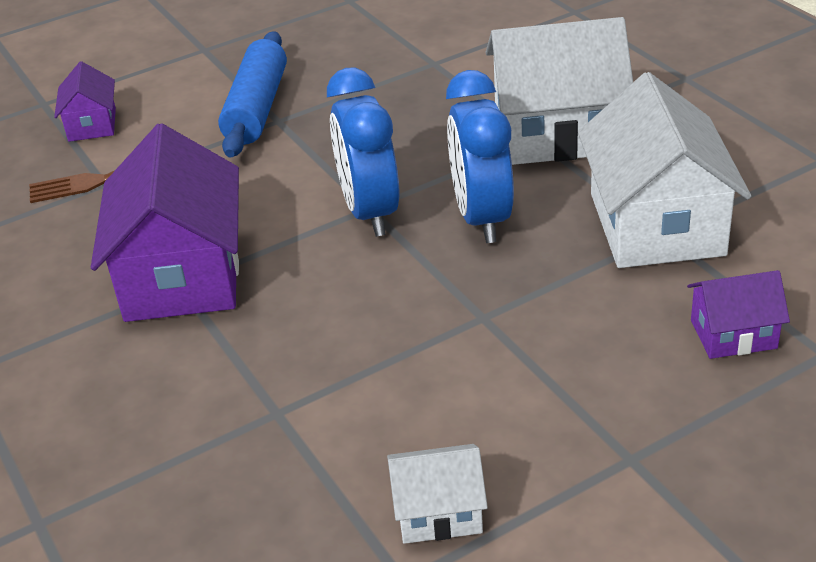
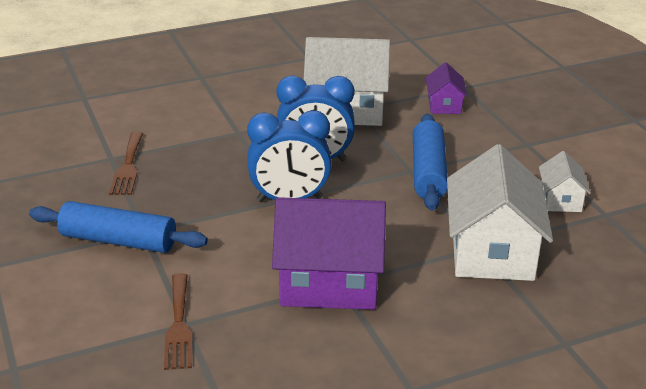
camera: 85 degrees left, 5 degrees down
(92, 125) = (80, 334): purple house -> none
(416, 78) = (128, 167): none -> brown fork
(484, 336) = (428, 172): none -> blue rolling pin
(557, 133) = (236, 125): white house -> white house (492, 251)

